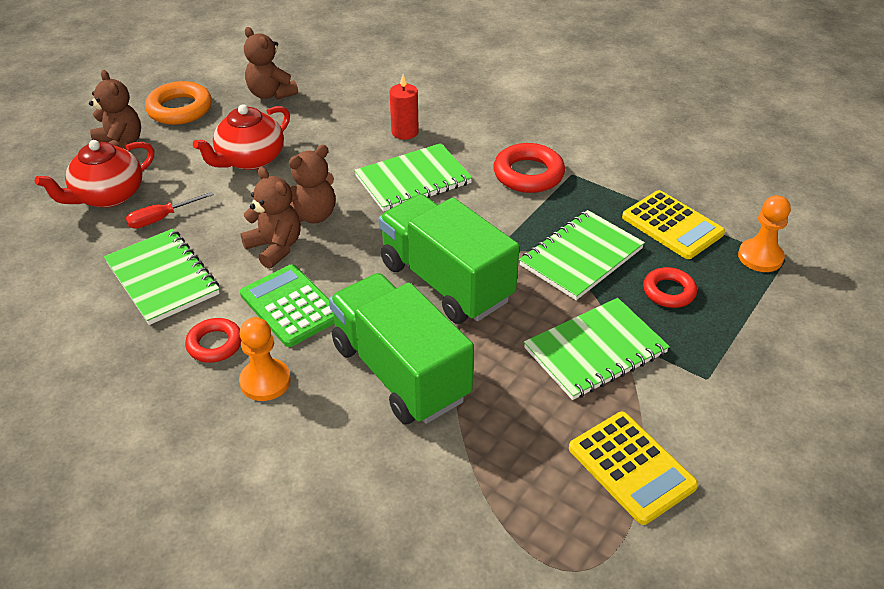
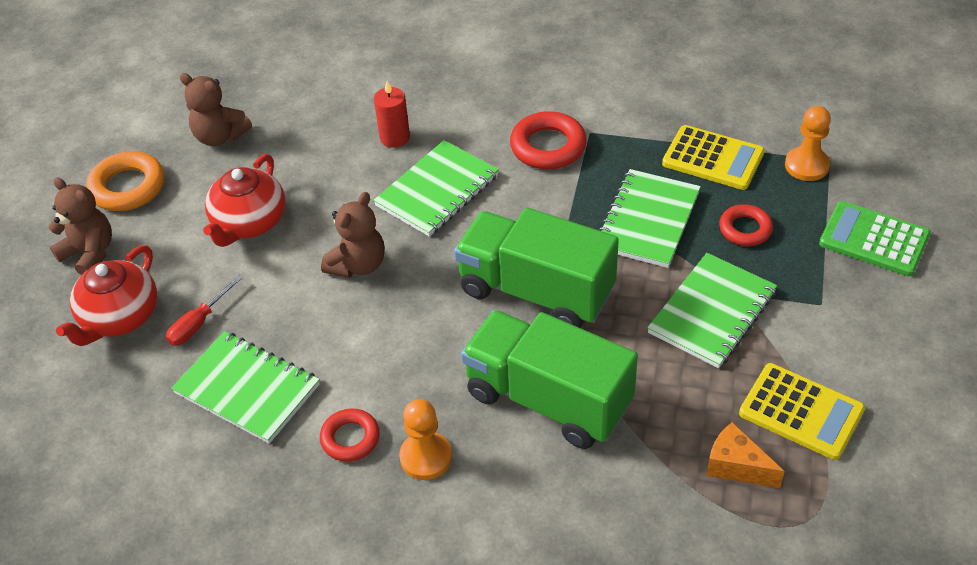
camera: 20 degrees left, 5 degrees up
(275, 247) = (343, 314): brown teddy bear -> none
(290, 306) = (400, 371): green calculator -> green calculator (874, 239)
(538, 493) = (736, 466): none -> orange cheese

